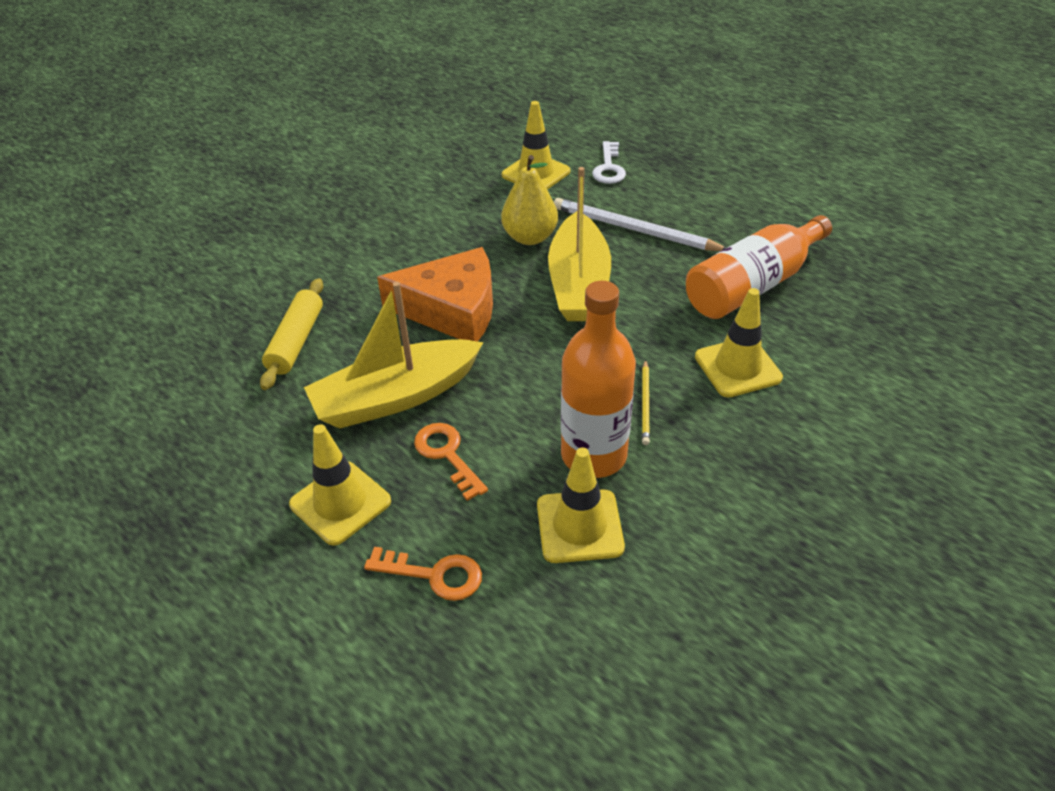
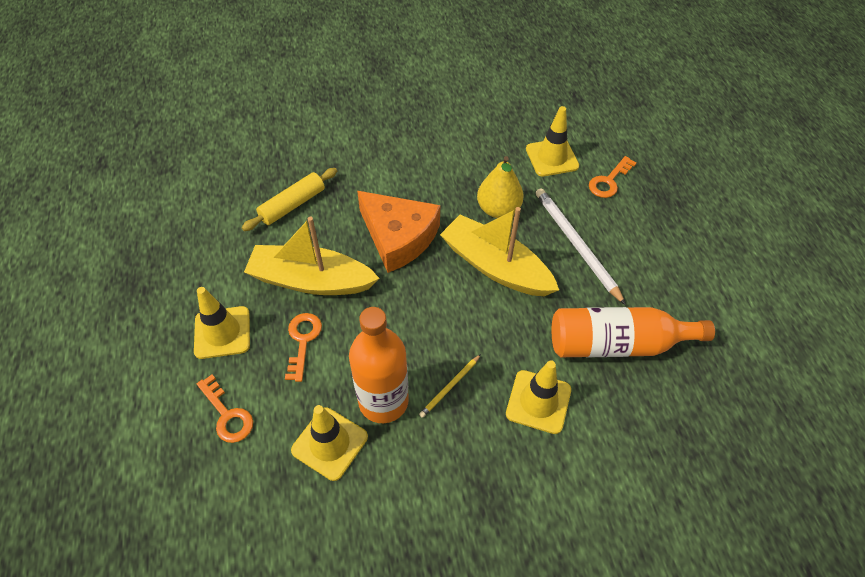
camera: 35 degrees right, 10 degrees up
(579, 284) = (495, 266): yellow boat -> yellow boat turned 90 degrees clockwise
(609, 168) = (609, 181): white key -> orange key

